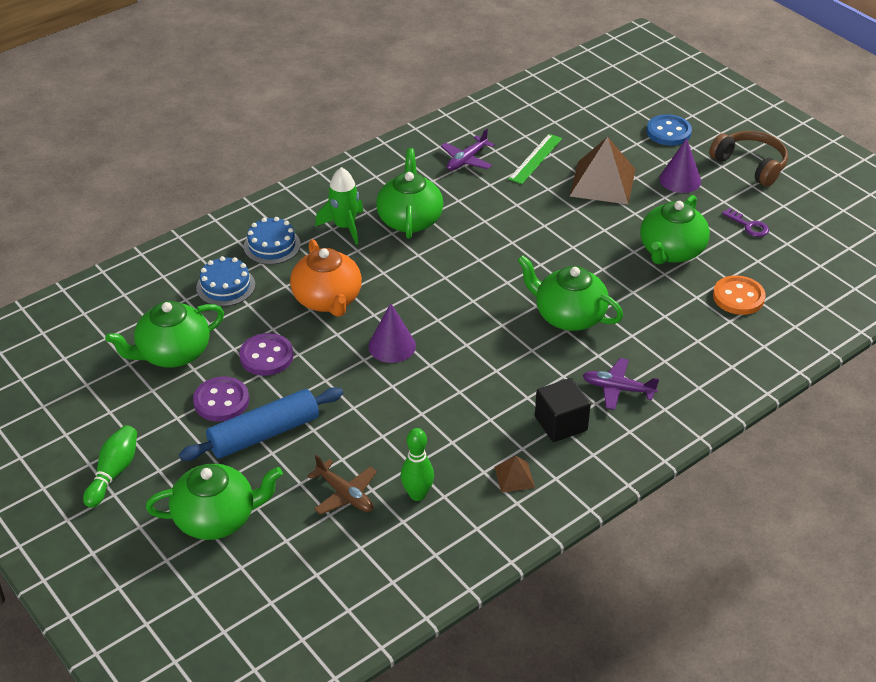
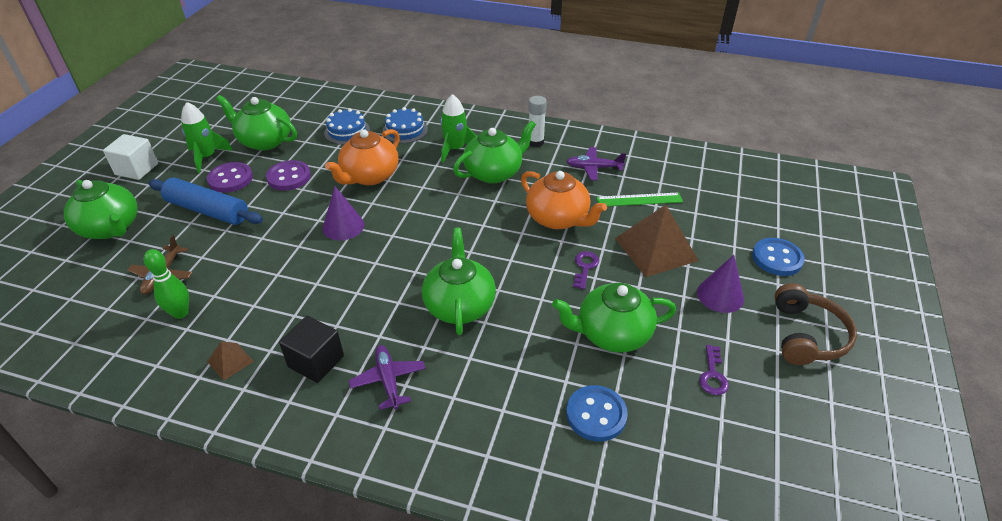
camera: 55 degrees right, 0 degrees up
(114, 472) = (137, 169): green bowling pin -> white cube
(154, 408) = (207, 157): none -> green rocket
(390, 173) = (535, 142): none -> white glue stick
(514, 213) = (558, 218): none -> orange teapot
(588, 229) = (585, 267): none -> purple key
(738, 297) = (596, 414): orange button -> blue button

